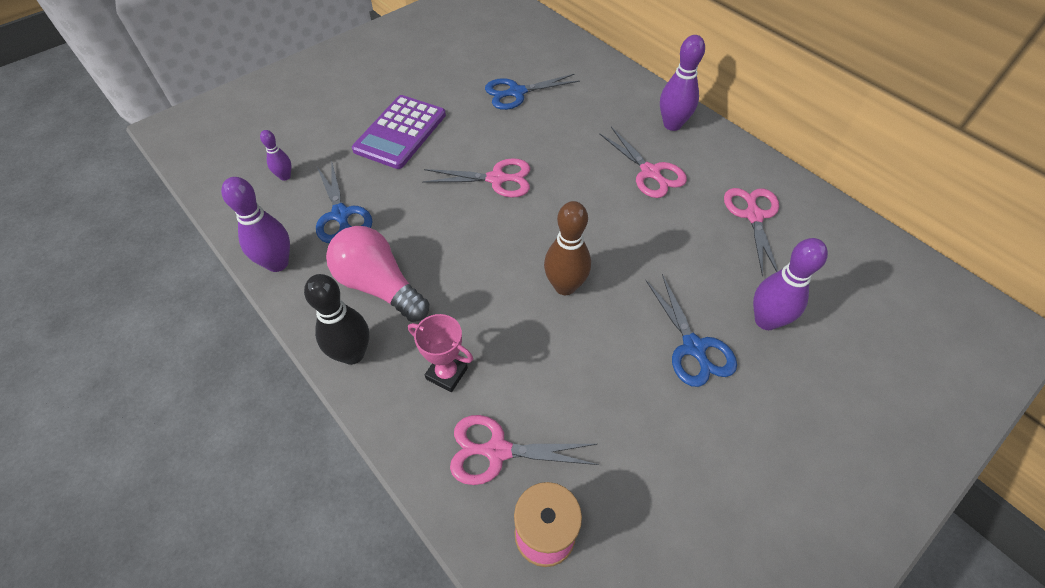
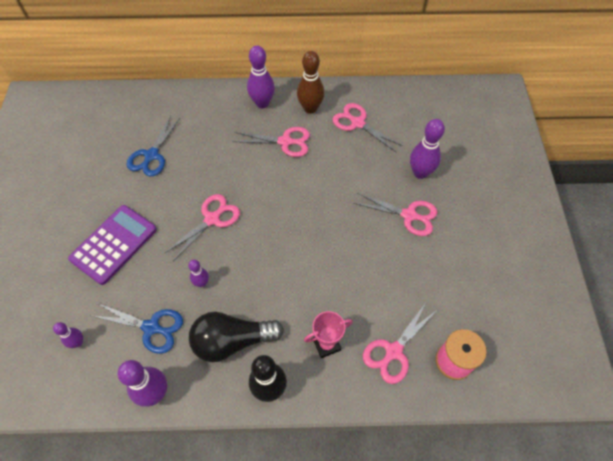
camera: 50 degrees left, 5 degrees up
(379, 286) = (232, 341): pink light bulb -> black light bulb
(400, 132) = (114, 244): purple calculator -> purple calculator turned 120 degrees counterclockwise
(420, 219) = (202, 283): none -> purple bowling pin
(565, 286) = (322, 243): brown bowling pin -> brown bowling pin (310, 108)
(693, 347) = (409, 215): blue scissors -> pink scissors

